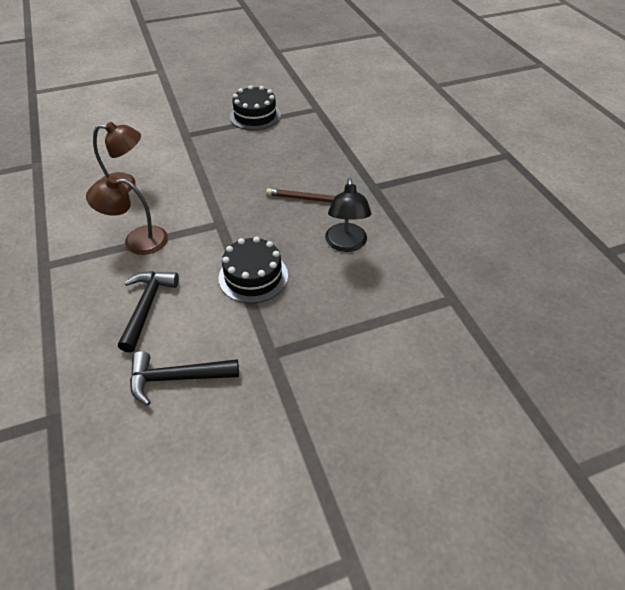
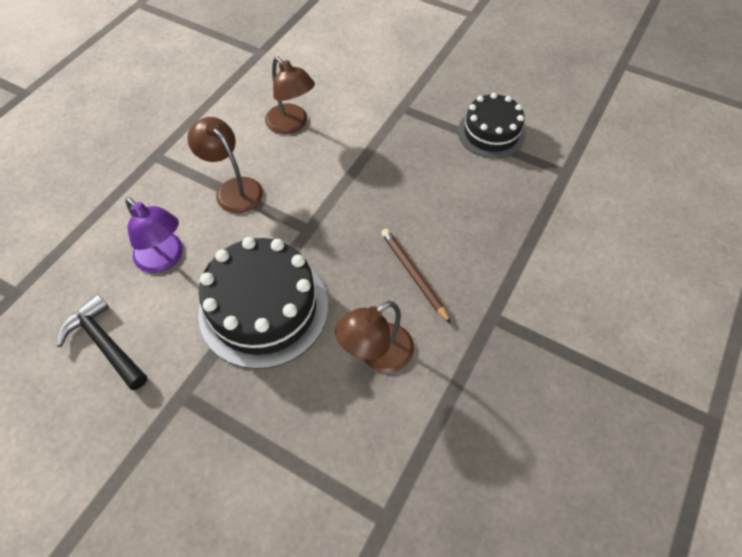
camera: 50 degrees right, 10 degrees up
(147, 307) = (165, 259): black hammer -> purple lamp
(253, 276) = (264, 308): black cake -> black cake, size x1.58
(346, 244) = (377, 355): black lamp -> brown lamp

